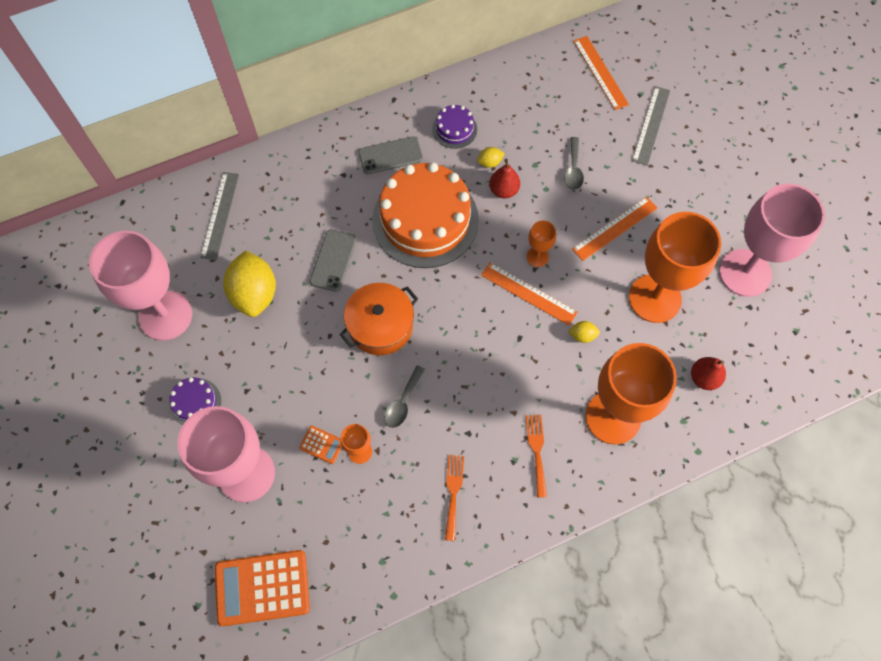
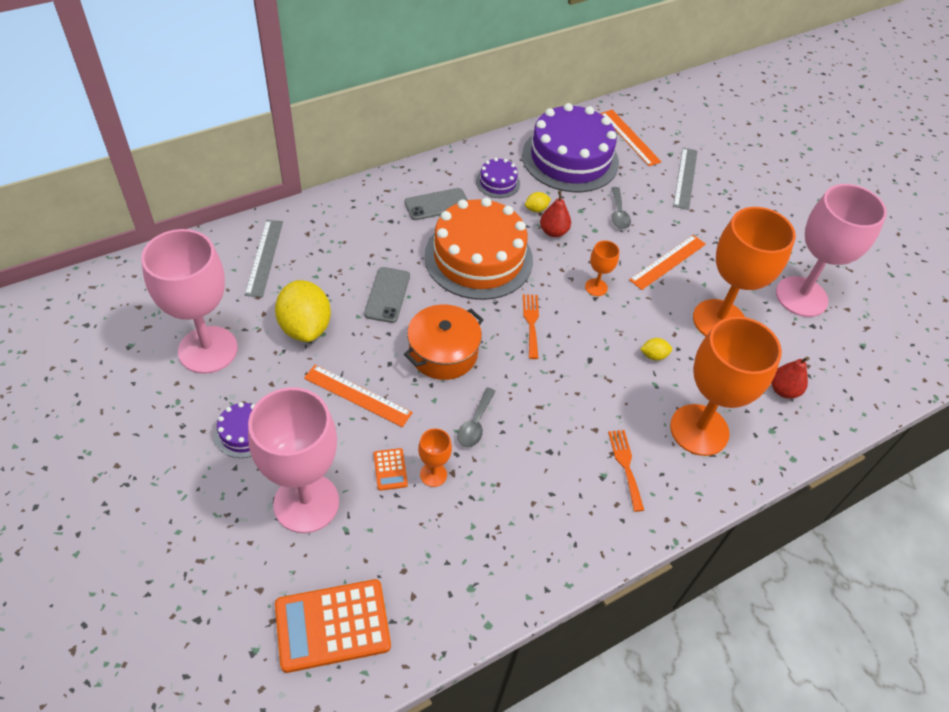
camera: 10 degrees left, 15 degrees down
(322, 444) = (390, 469): orange calculator -> orange calculator turned 60 degrees clockwise
(453, 492) = (541, 511): orange fork -> orange fork (531, 323)
(528, 293) = (592, 319): orange ruler -> orange ruler (357, 395)
(533, 99) = (570, 158): none -> purple cake

